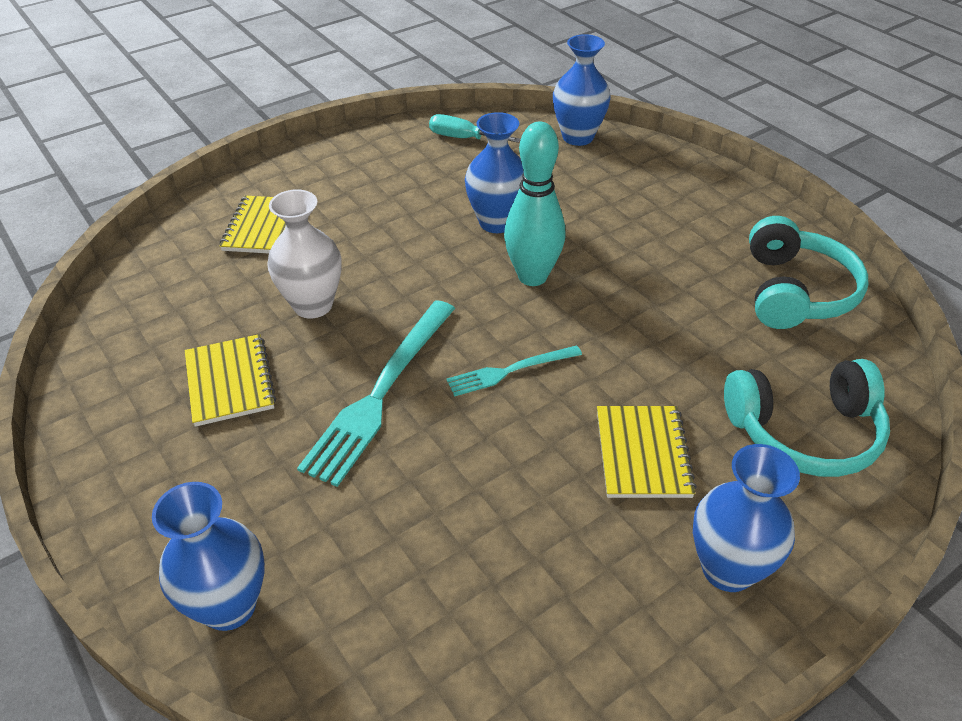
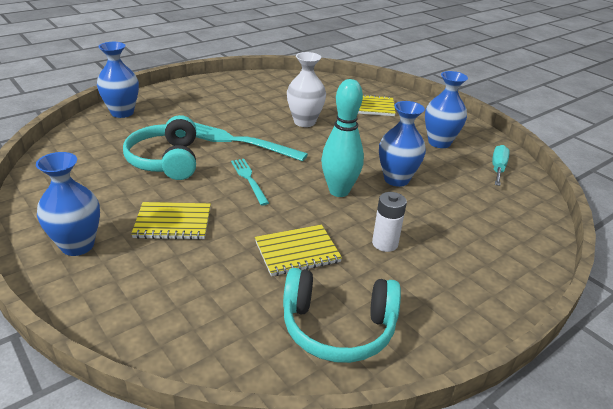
camera: 85 degrees right, 10 degrees down
(230, 382) = (248, 105): yellow notebook -> yellow notebook (297, 252)
(578, 137) = (532, 222): blue vase -> blue vase (439, 142)
(642, 246) = (385, 243): none -> white battery
(804, 432) = (173, 300): turquoise headphones -> turquoise headphones (166, 160)

